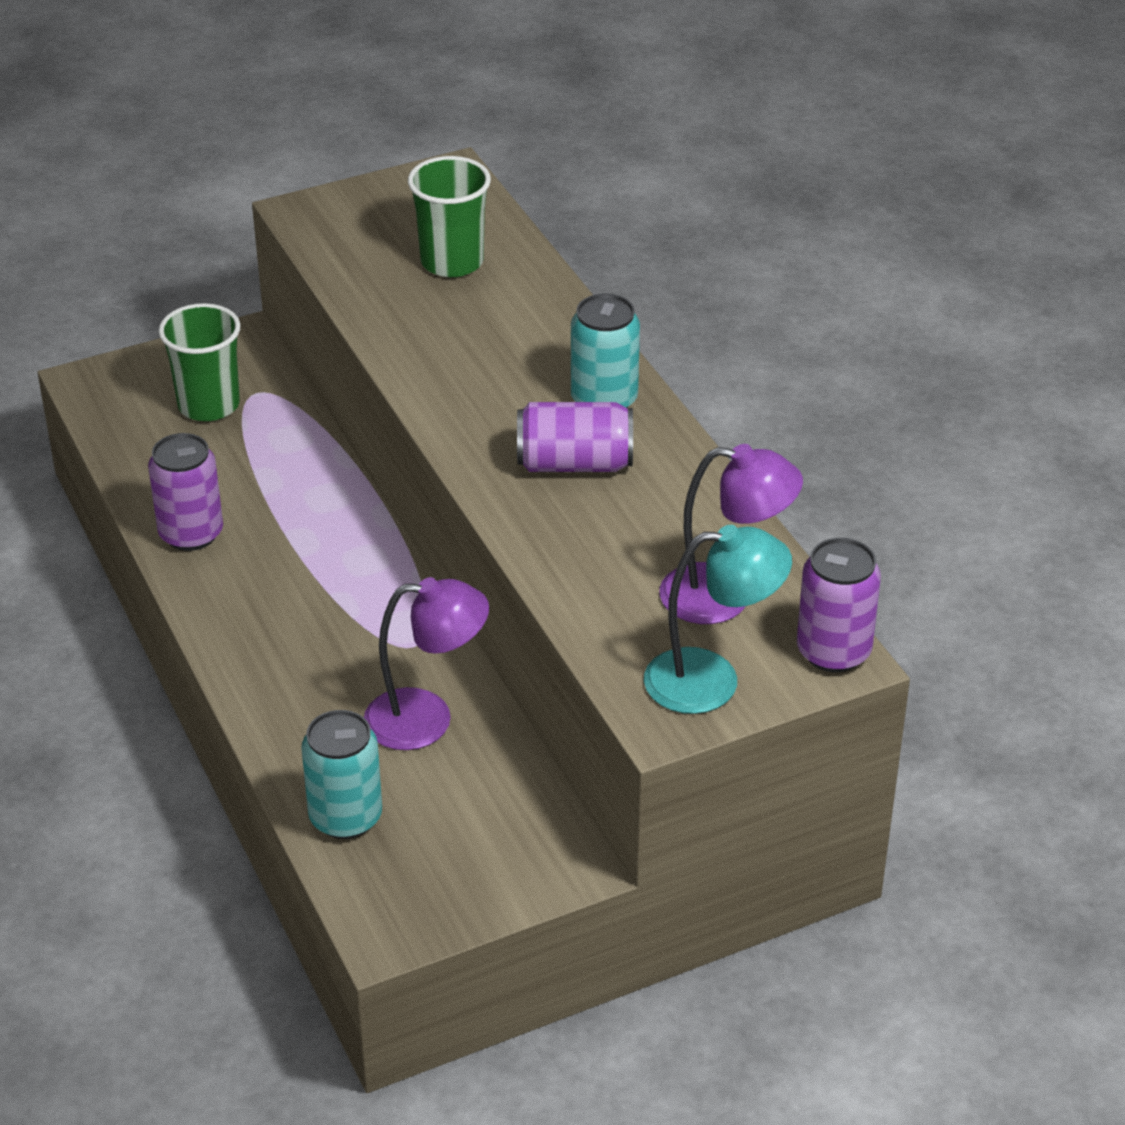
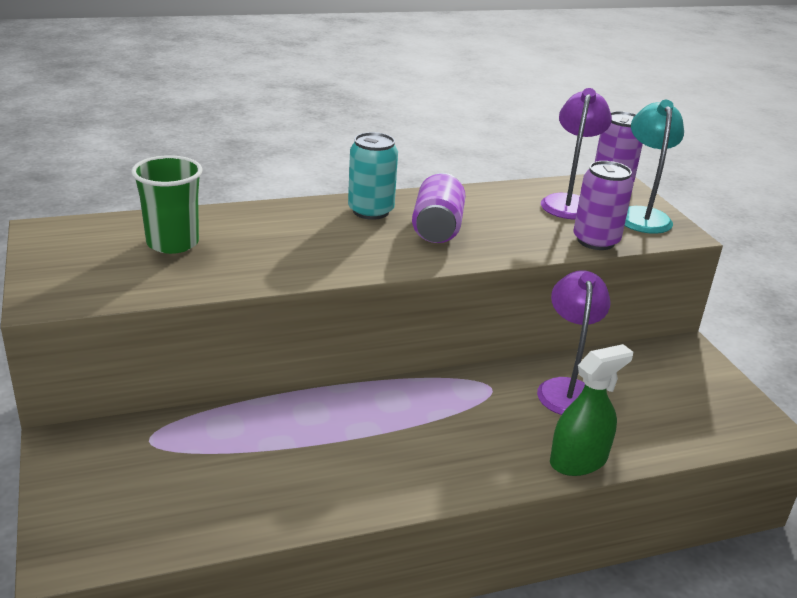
camera: 85 degrees left, 10 degrees down
(191, 533) = (337, 493): purple can -> purple can (595, 241)
(209, 405) = (153, 471): green cup -> none
(275, 726) = (578, 460): none -> green spray bottle
(345, 817) = (666, 434): turquoise can -> none

